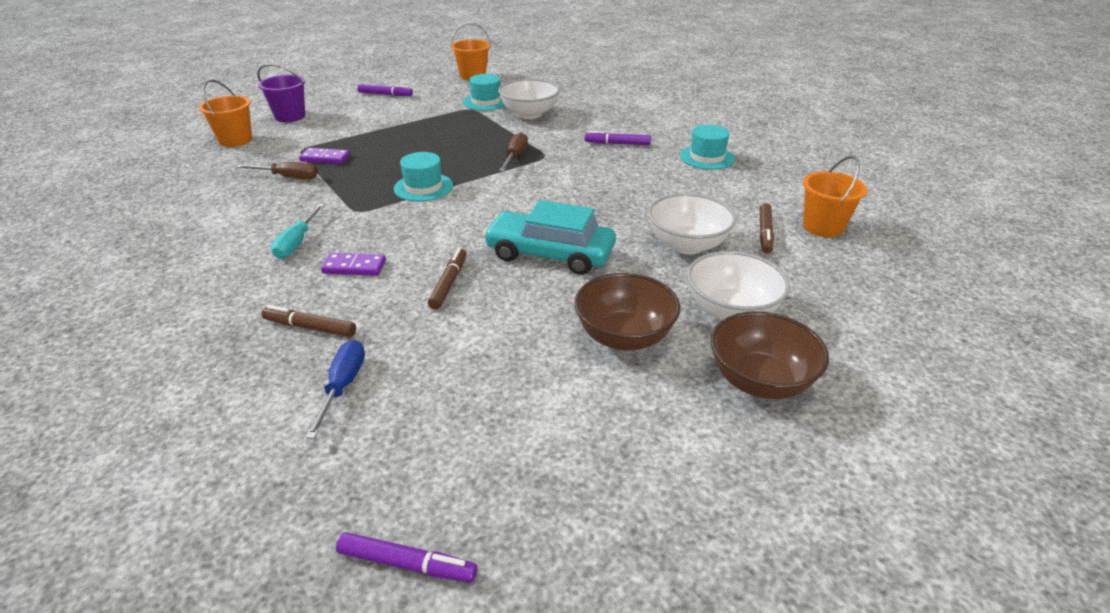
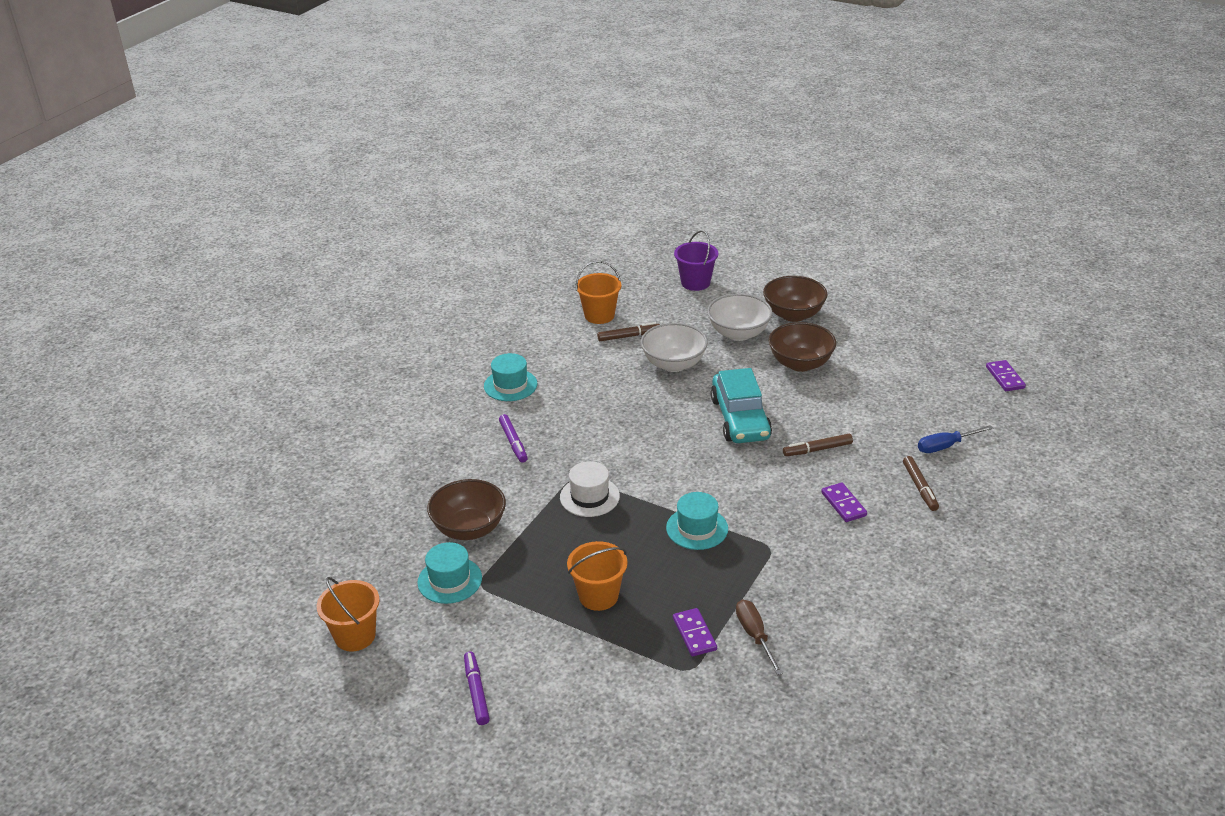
camera: 115 degrees left, 0 degrees up
(235, 140) = (712, 751): orange bucket -> orange bucket (598, 596)
(290, 116) = (610, 747): purple bucket -> purple bucket (695, 283)
(297, 243) = (845, 555): turquoise screwdriver -> none
(407, 564) = (1005, 377): purple marker -> purple domino
(515, 157) = (589, 497): brown screwdriver -> white hat
(529, 114) = (469, 528): white bowl -> brown bowl

